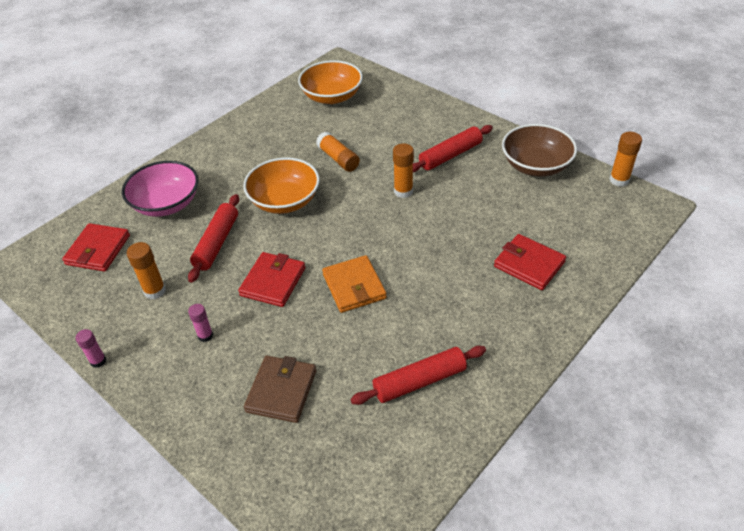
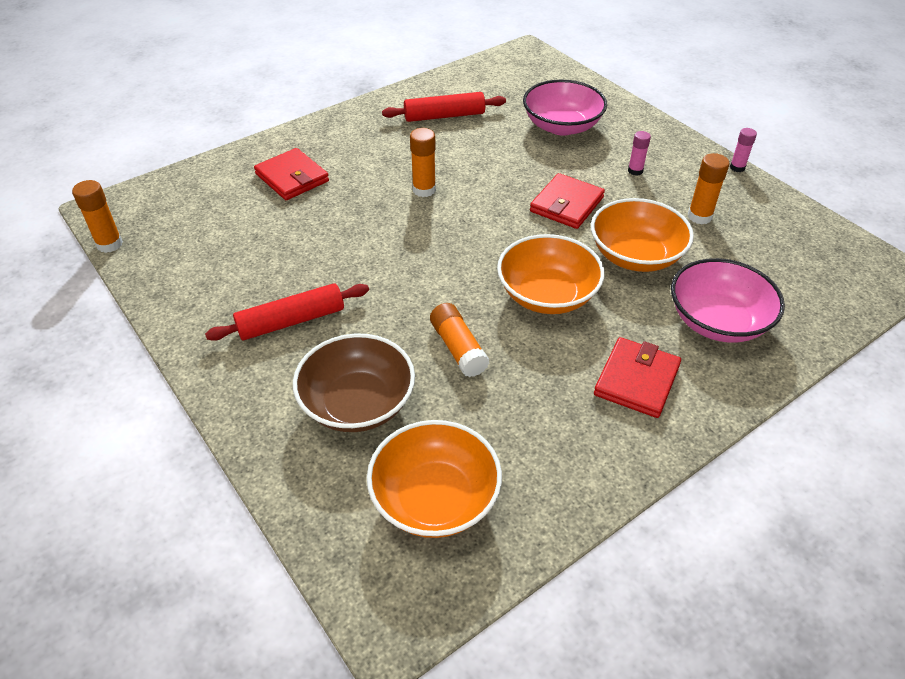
camera: 170 degrees left, 0 degrees up
(98, 250) = (790, 273): red wallet -> red wallet (637, 380)
(217, 243) = (635, 255): red rolling pin -> orange bowl
(281, 391) = (562, 126): brown wallet -> pink bowl
(354, 286) = (480, 187): orange wallet -> none
(403, 191) = (384, 279): orange glue stick -> orange glue stick (424, 190)
(535, 165) = (189, 282): brown bowl -> brown bowl (357, 403)

